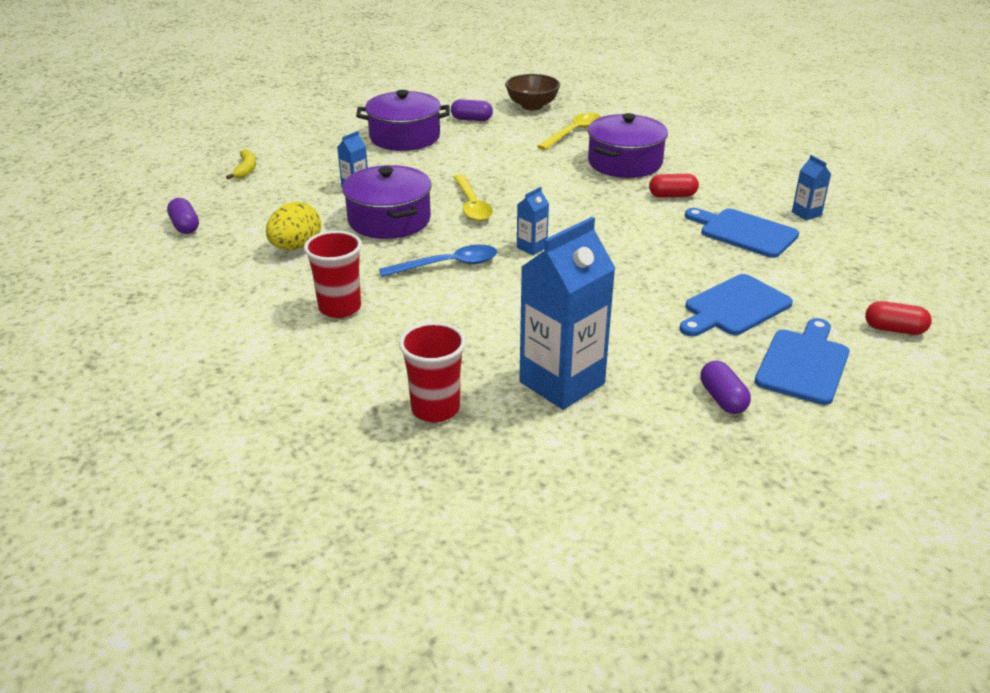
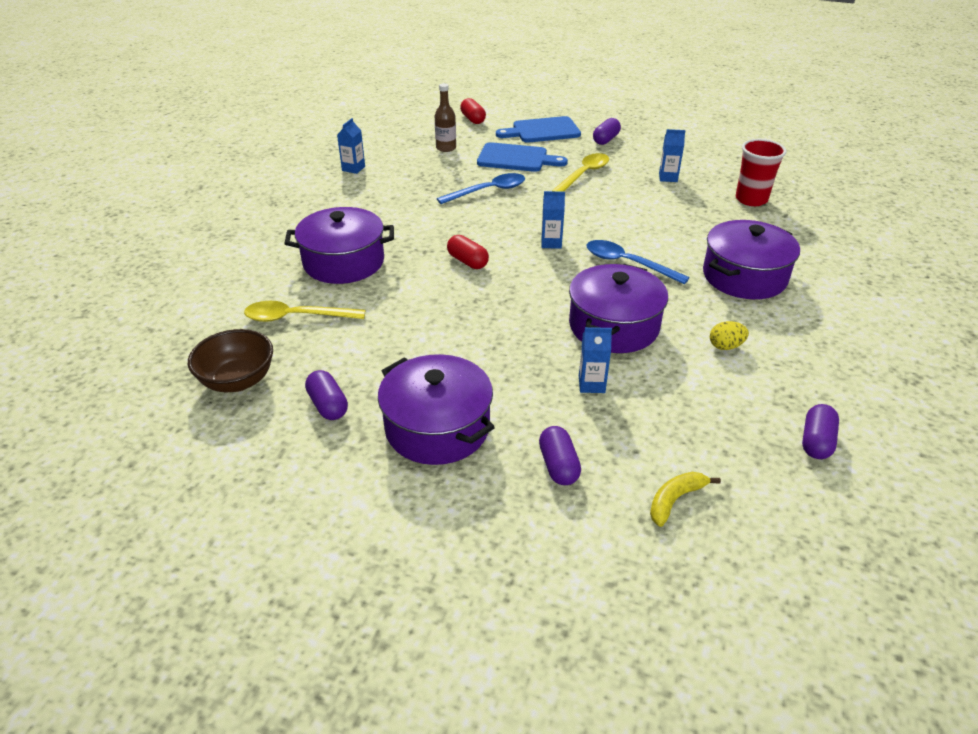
camera: 130 degrees left, 5 degrees up
(296, 247) = (725, 346): yellow egg -> yellow egg, size x0.57
(322, 153) = (558, 465): none -> purple capsule
(340, 308) = (744, 276): red cup -> purple pot
(471, 205) = (528, 299): yellow spoon -> yellow spoon (584, 175)
(562, 383) = (668, 177): blue carton -> blue carton, size x0.44
(671, 259) = (488, 191): none -> blue spoon
(672, 196) = (386, 220): red capsule -> red capsule (467, 261)
(744, 232) = (412, 180): blue cutting board -> none
(811, 277) = (446, 148): none -> brown bottle

